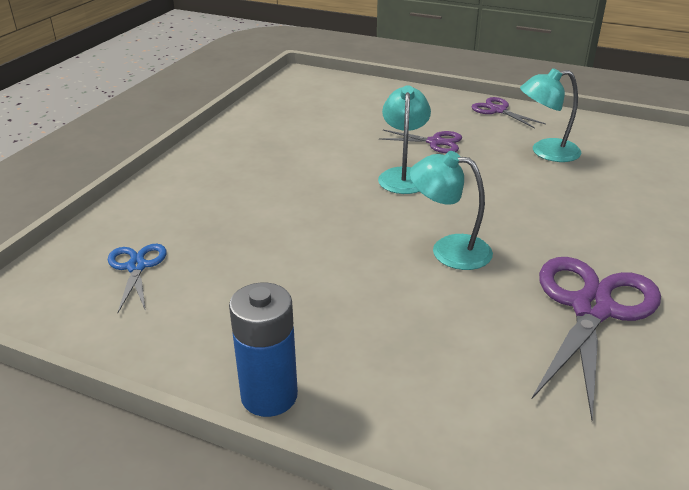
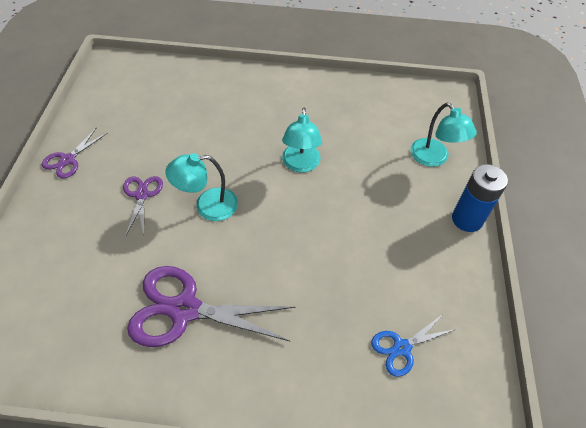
camera: 110 degrees left, 20 degrees up
(546, 152) = (147, 126): turquoise lamp -> turquoise lamp (434, 158)
(591, 309) = (331, 102): purple scissors -> purple scissors (185, 310)

